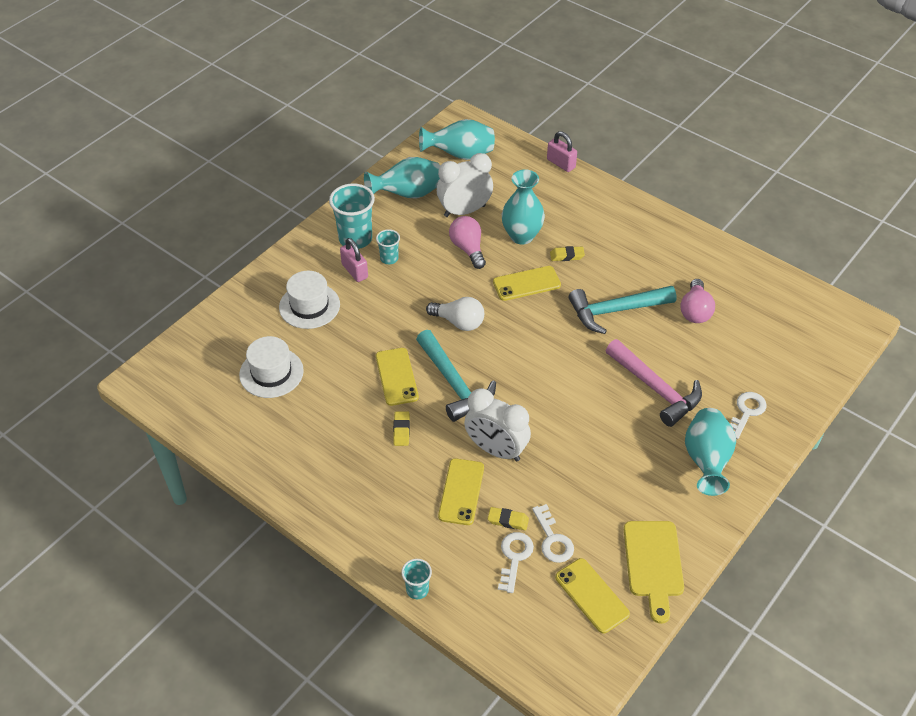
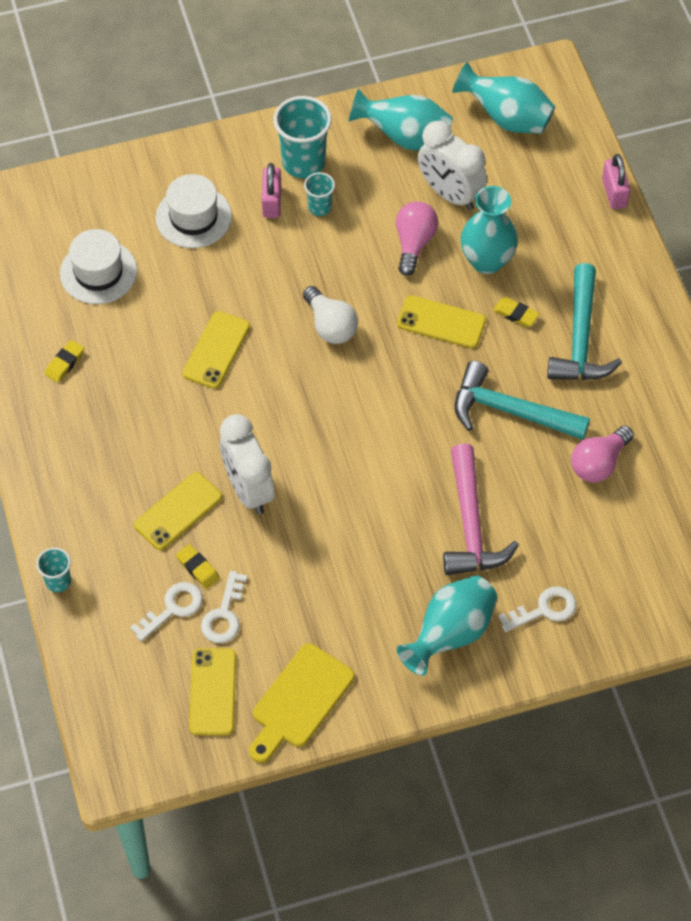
camera: 35 degrees right, 10 degrees up
(401, 430) = (174, 411): yellow eraser -> yellow eraser (65, 363)
(454, 383) = (267, 392): turquoise hammer -> turquoise hammer (580, 338)
(464, 211) = (450, 194): white clock -> white clock turned 150 degrees counterclockwise

